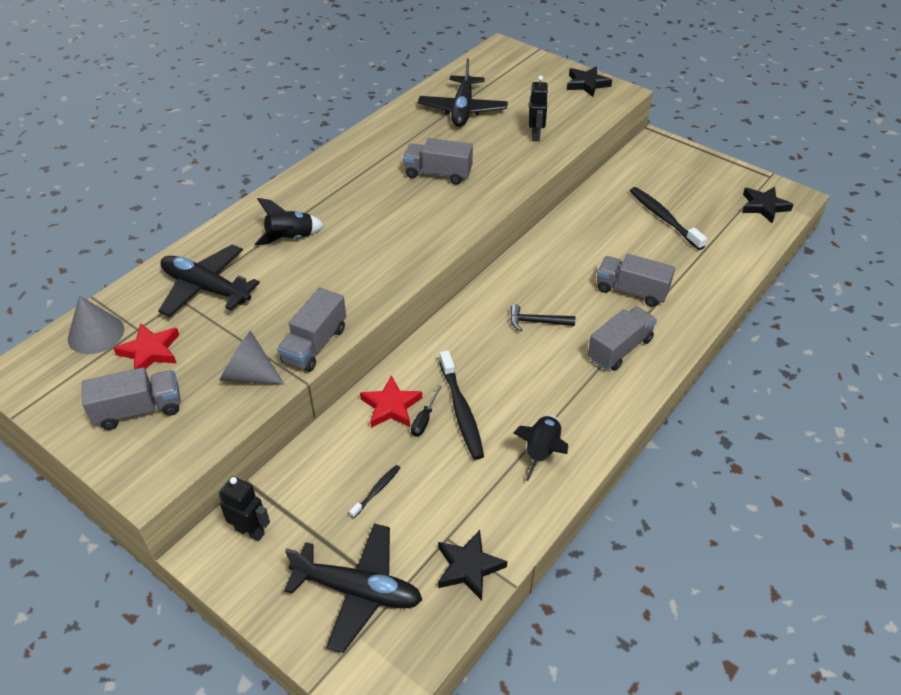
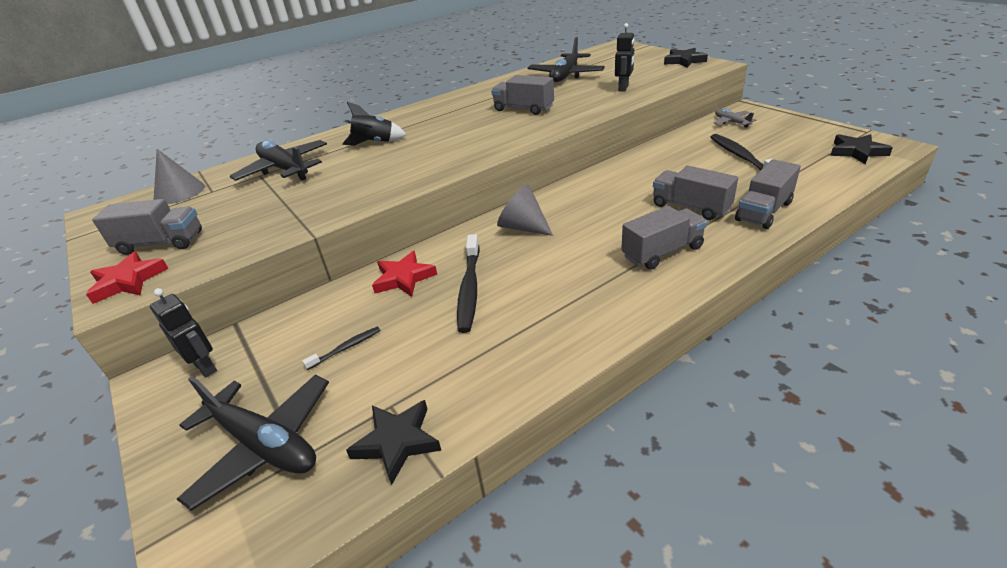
camera: 20 degrees right, 10 degrees down
(150, 351) = (207, 205): red star -> red star (128, 281)
(249, 374) = (269, 226): grey cone -> grey cone (522, 227)
(315, 345) = (341, 209): grey truck -> grey truck (764, 211)
(424, 420) = (429, 292): black screwdriver -> none
(536, 322) = (580, 225): black hammer -> none
(542, 451) = (538, 334): black rocket -> none
(644, 164) = (731, 122): none -> grey plane

